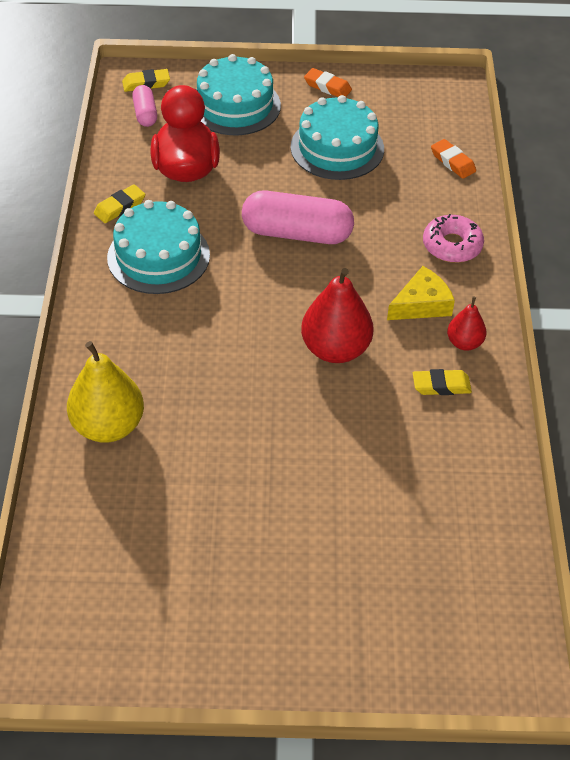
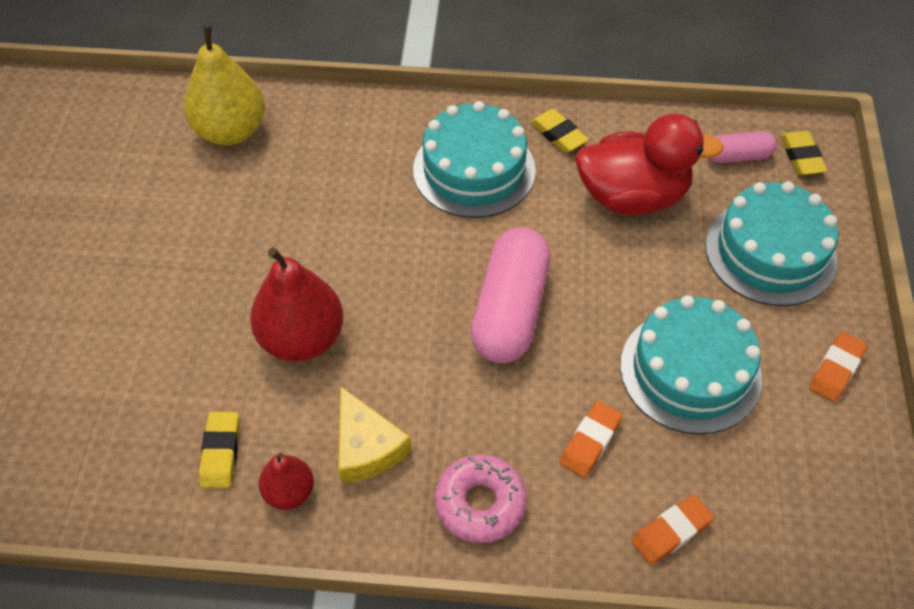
camera: 95 degrees right, 5 degrees up
(398, 194) = (590, 442): none -> orange eraser

